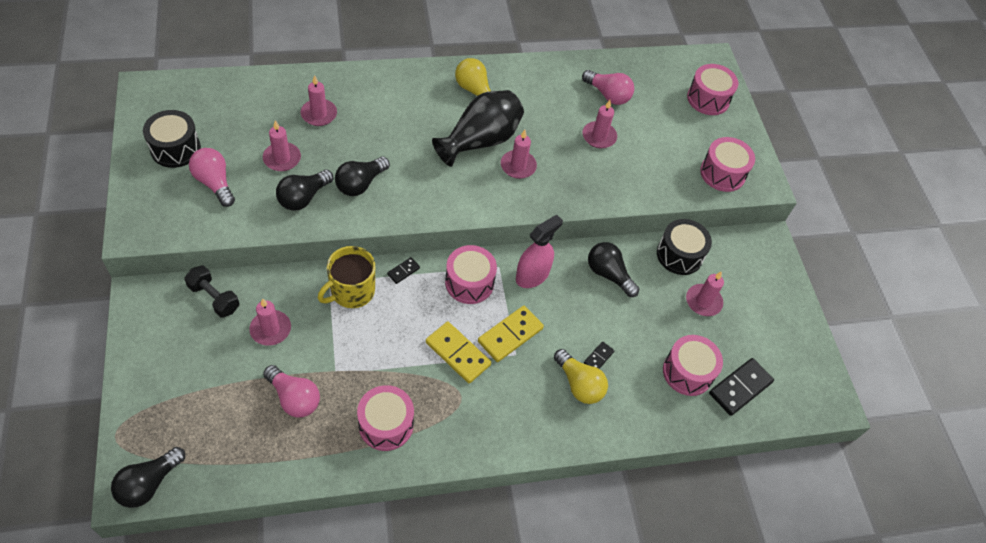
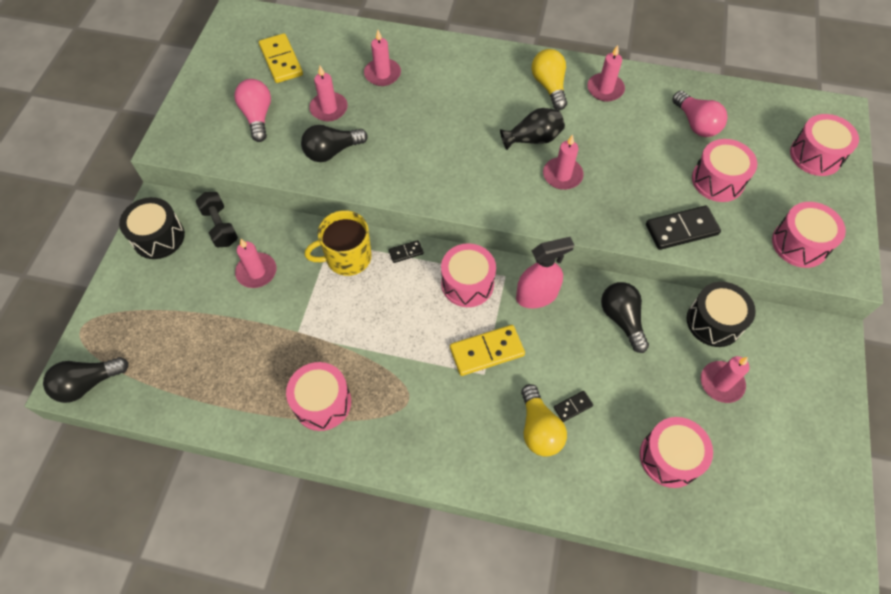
camera: 30 degrees right, 5 degrees up
(175, 149) = (238, 76): black drum -> black drum (158, 237)
(294, 398) = (248, 346): pink light bulb -> none
(360, 184) = (392, 152): black light bulb -> none
(457, 354) = (424, 353): yellow domino -> yellow domino (281, 60)
(480, 141) = (533, 139): black vase -> black vase, size x0.61
(599, 136) = (666, 166): pink candle -> pink candle (605, 89)
(643, 138) = (717, 180): none -> pink drum
(740, 388) = (726, 497): black domino -> black domino (681, 229)

